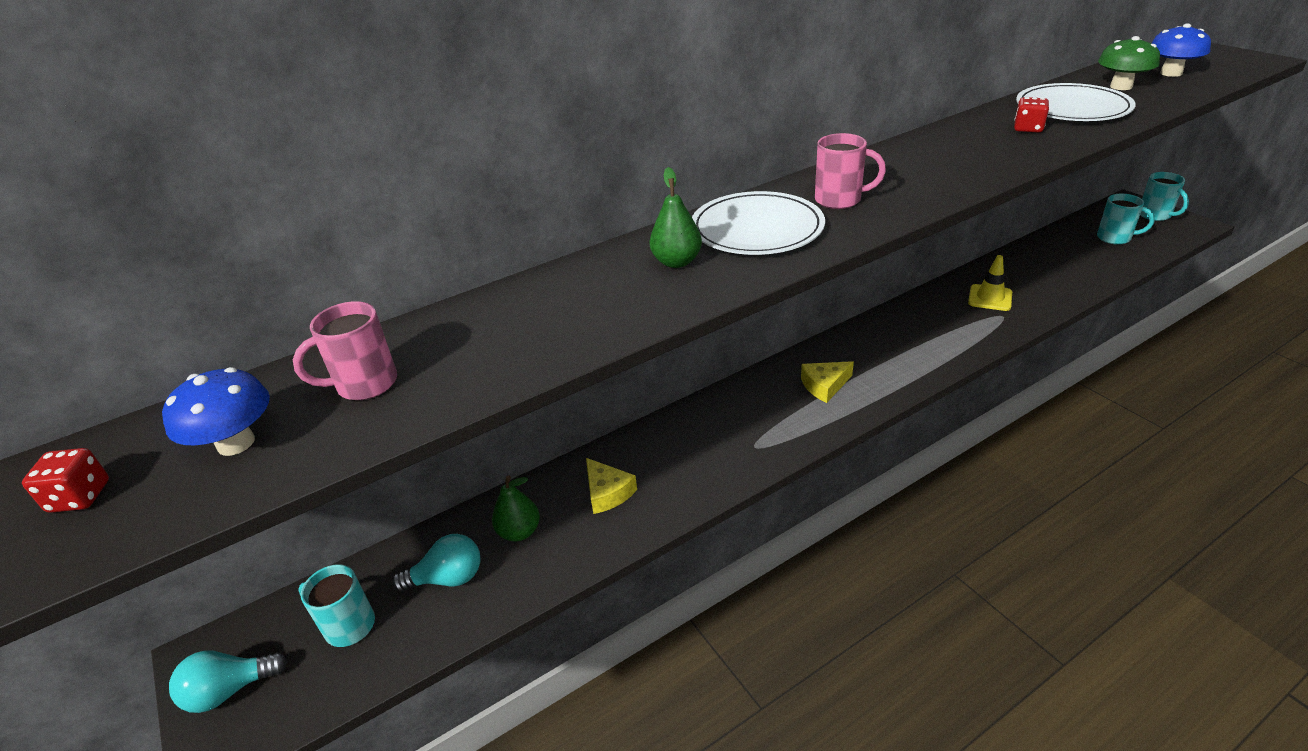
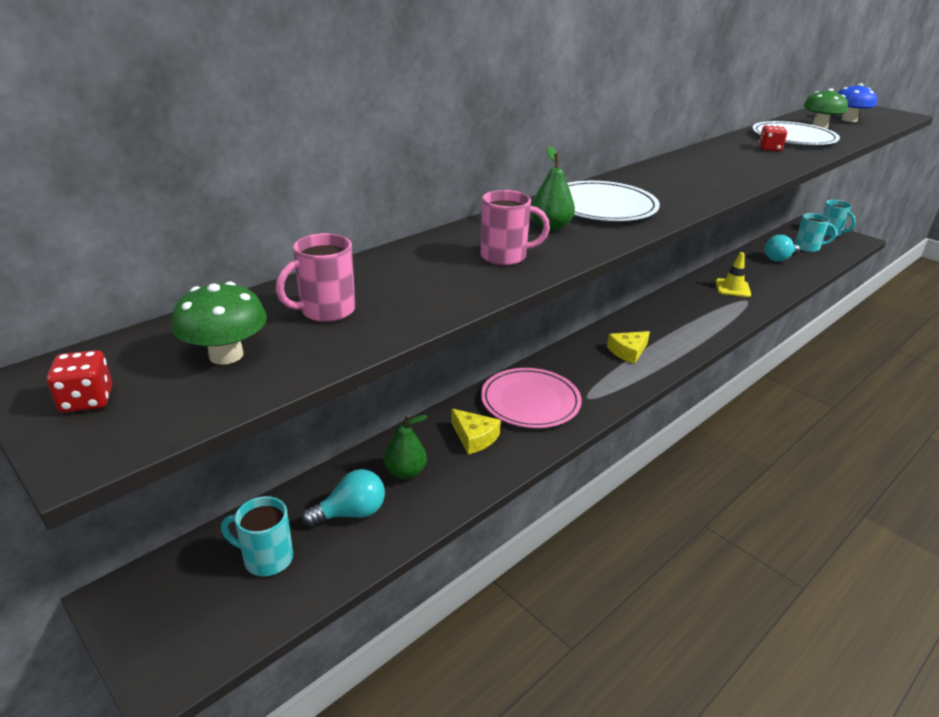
camera: 15 degrees left, 5 degrees down
(229, 690) = (162, 623): turquoise light bulb -> turquoise light bulb (779, 258)
(236, 443) = (226, 355): blue mushroom -> green mushroom
(686, 448) = (530, 401): none -> pink plate
(840, 200) = (657, 189): pink mug -> pink mug (505, 256)

